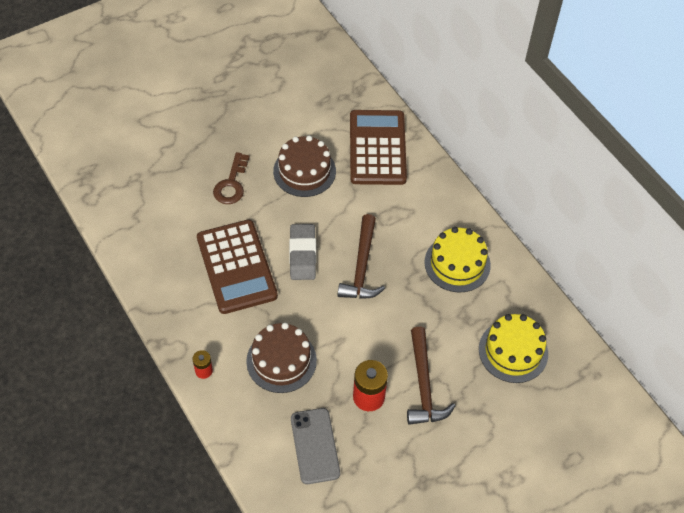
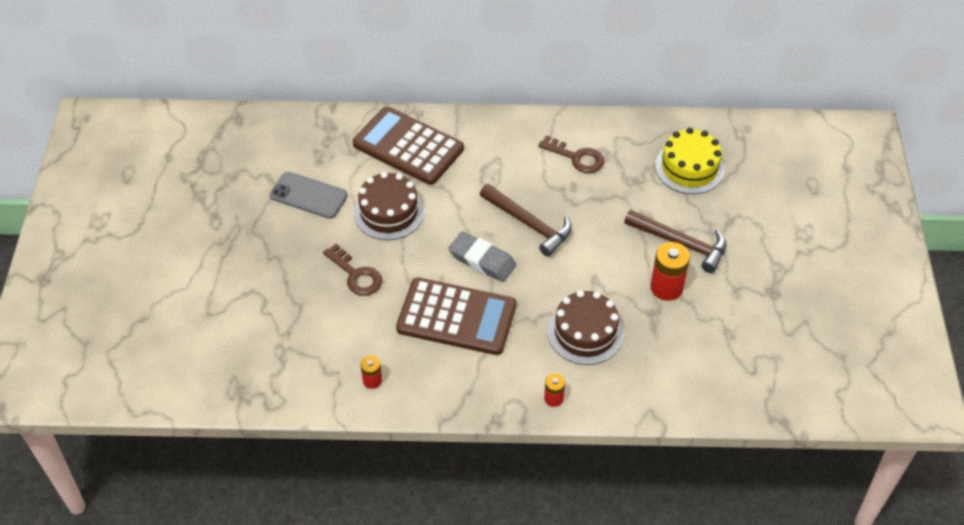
camera: 55 degrees left, 5 degrees down
(144, 246) = (372, 380): none -> red battery
(315, 446) = (689, 351): grey phone -> grey phone (308, 195)
(457, 263) = (576, 157): yellow cake -> brown key

